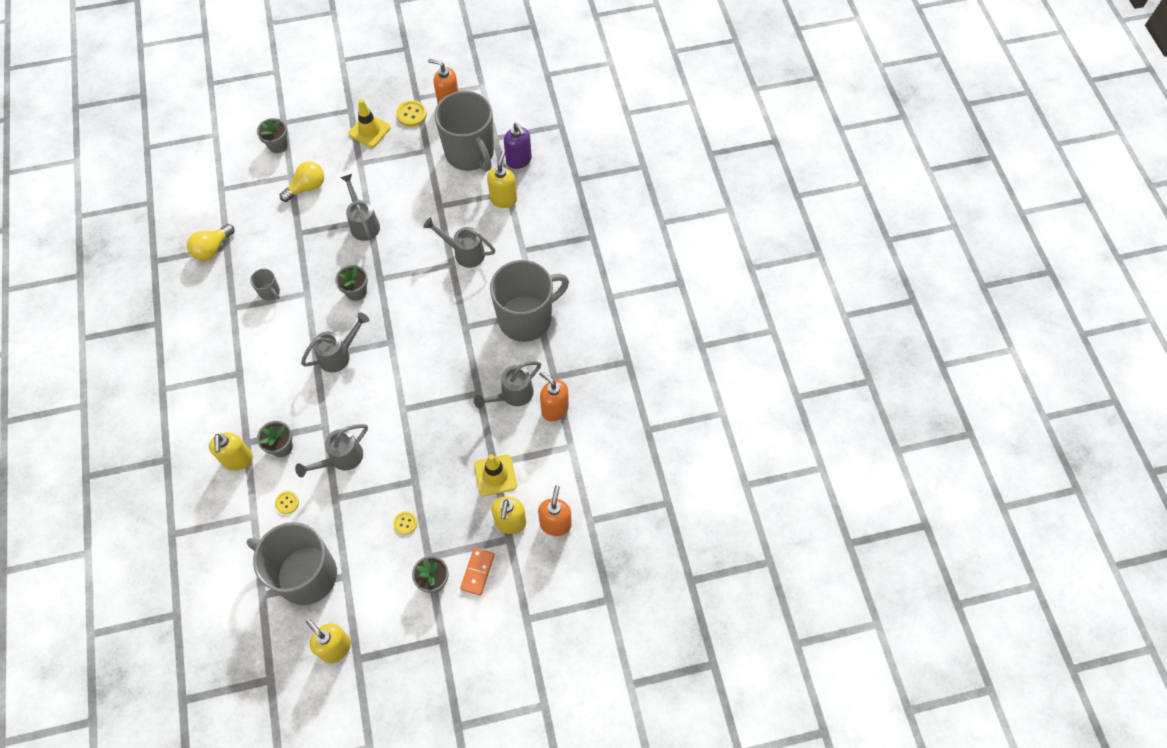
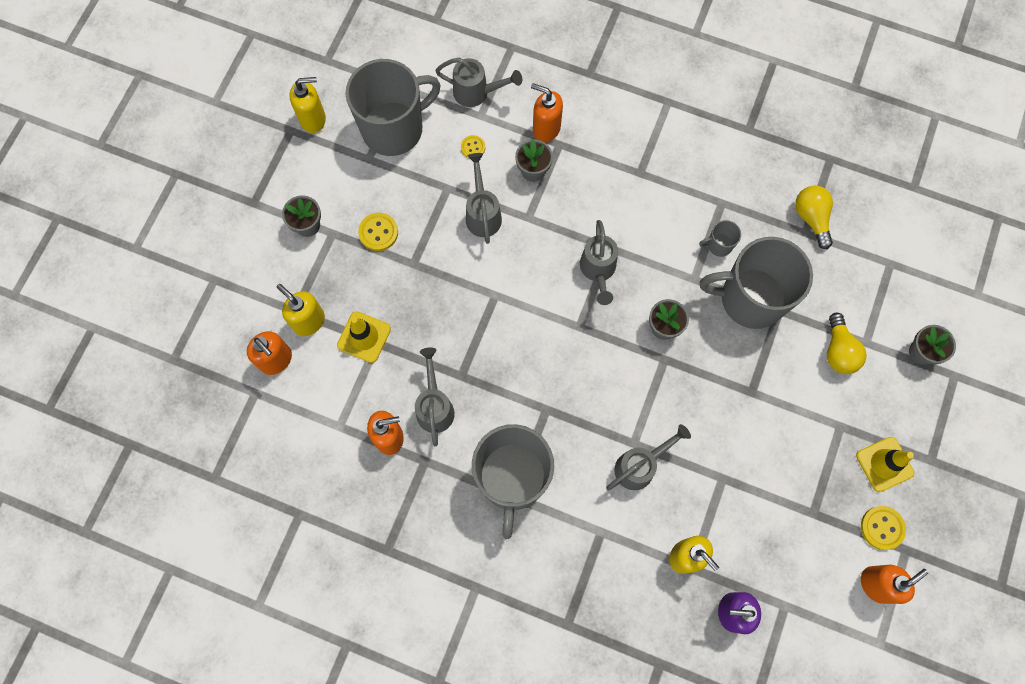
camera: 125 degrees right, 10 degrees up
(238, 460) = (546, 129): yellow soap dispenser -> orange soap dispenser
(363, 223) = (750, 383): grey watering can -> grey watering can (477, 93)
(405, 523) = (378, 232): yellow button -> yellow button, size x1.56
(470, 153) = (778, 560): grey mug -> grey mug (750, 299)
(477, 572) = (286, 265): orange domino -> none

